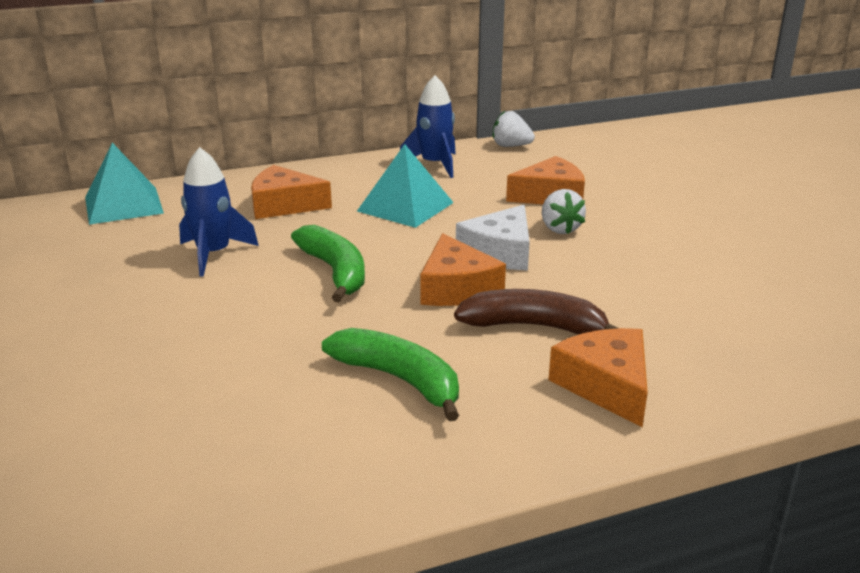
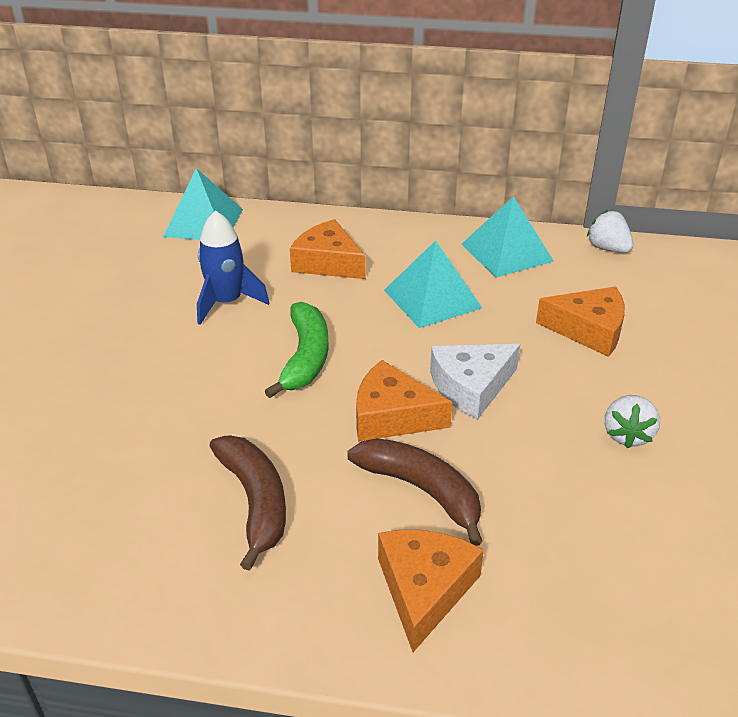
camera: 30 degrees right, 10 degrees up
(399, 380) = (255, 502): green banana -> brown banana
(434, 165) = (506, 252): blue rocket -> turquoise pyramid
(456, 288) = (392, 416): orange cheese -> orange cheese turned 90 degrees clockwise
(559, 229) = (558, 377): white strawberry -> white strawberry (627, 435)

